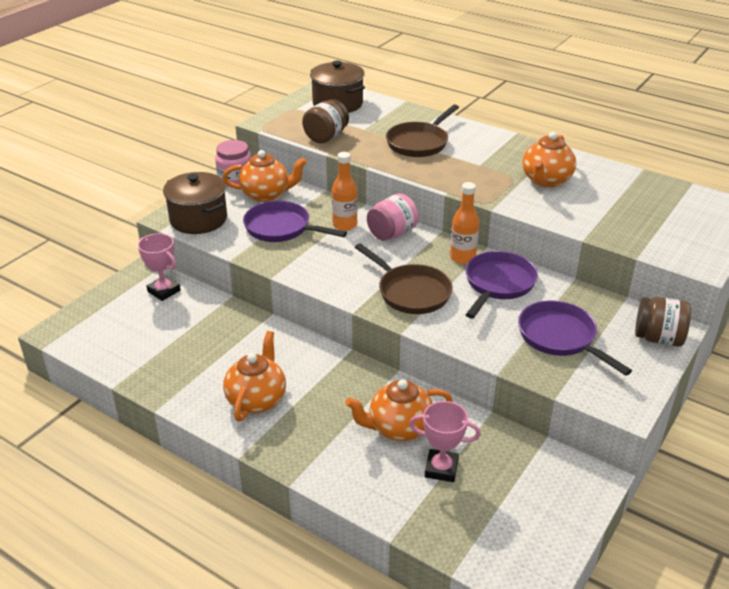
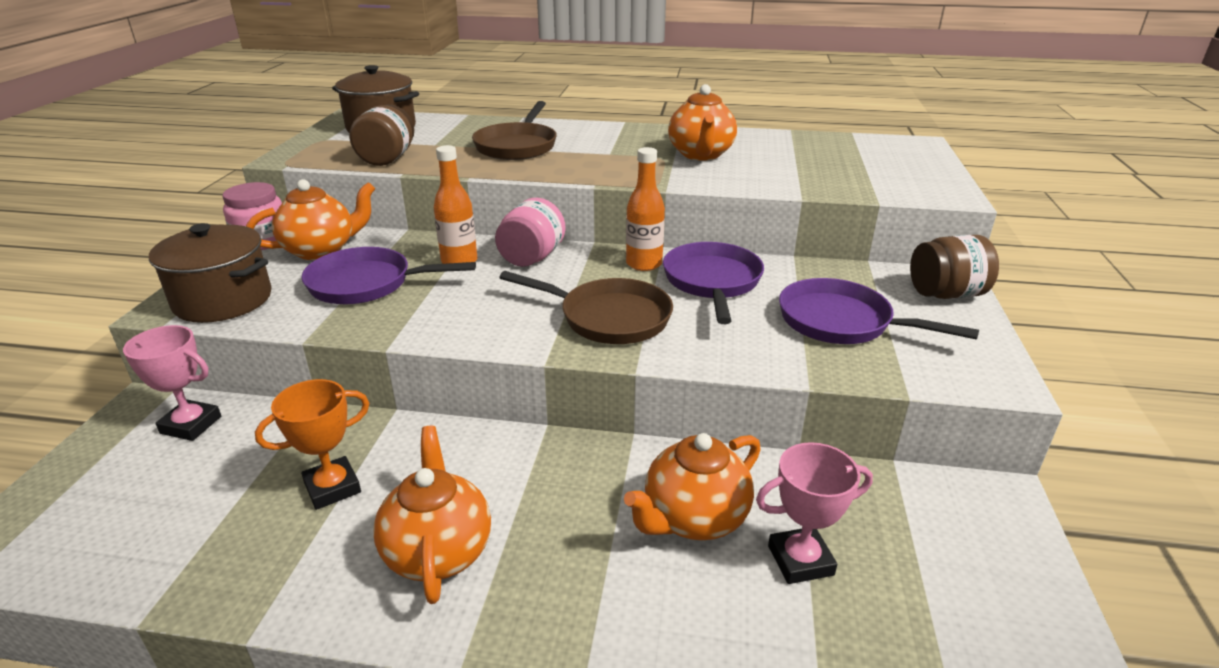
camera: 25 degrees left, 5 degrees down
(220, 349) = (332, 487): none -> orange trophy

